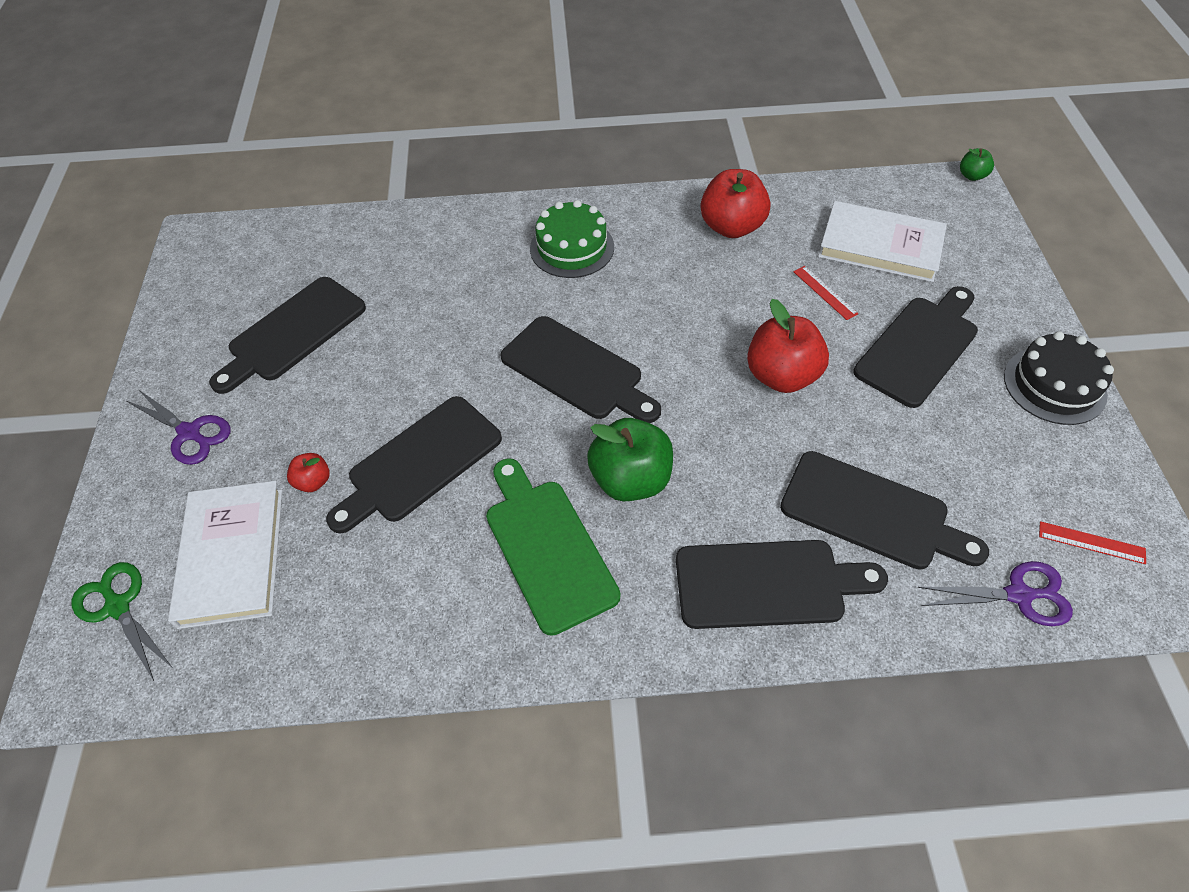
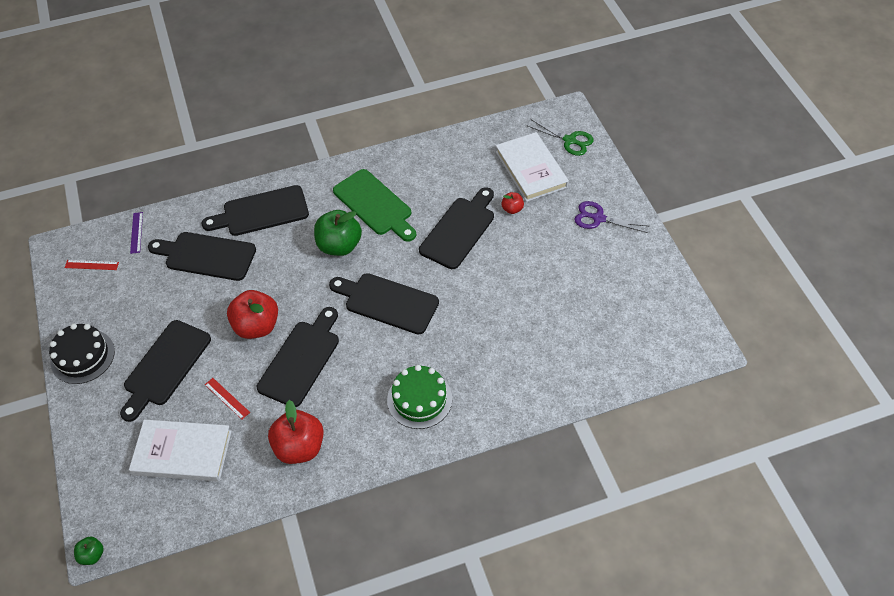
camera: 165 degrees right, 0 degrees up
(293, 333) = (581, 289): black cutting board -> black cutting board (301, 359)
(1019, 595) = (136, 232): purple scissors -> purple ruler

